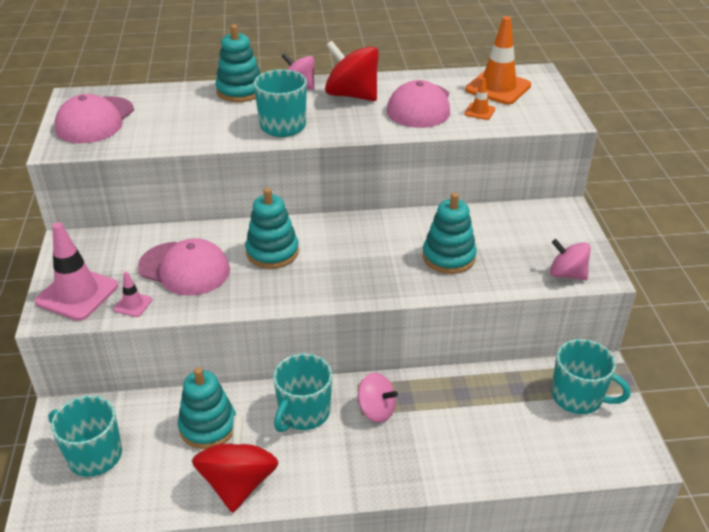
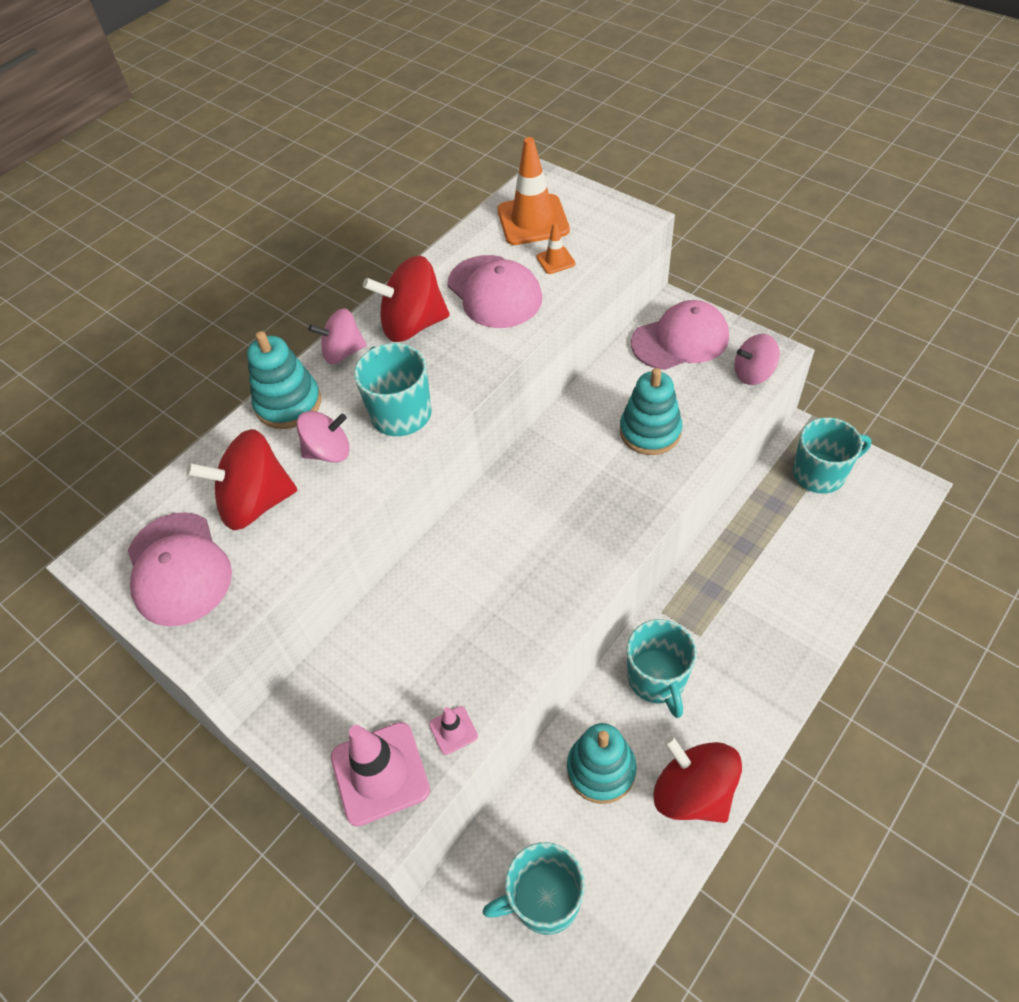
camera: 40 degrees left, 15 degrees up
(163, 118) = (256, 502): none -> red spinning top
(184, 268) = (444, 646): pink cap -> pink cap (680, 340)
(272, 252) = (500, 555): turquoise stacking toy -> none
(376, 410) = (706, 621): pink spinning top -> pink spinning top (329, 452)

